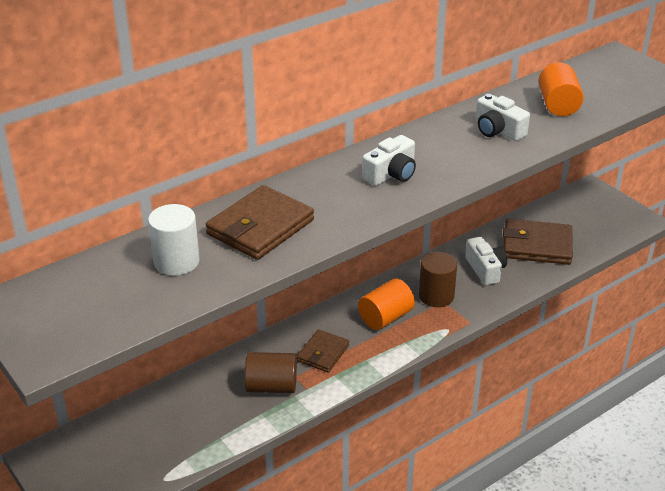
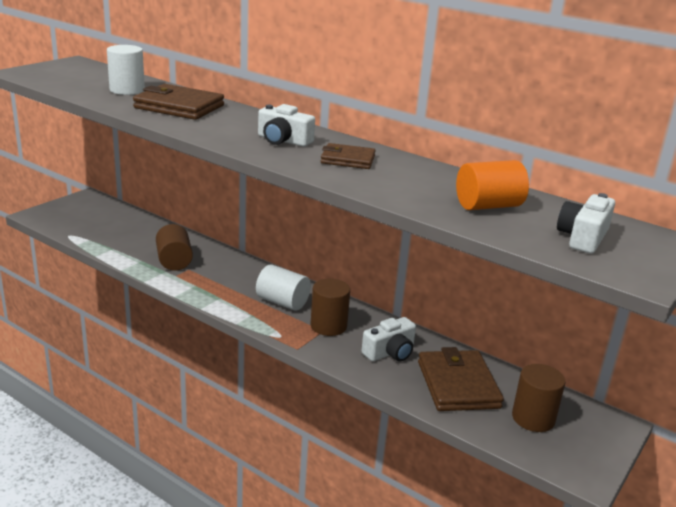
camera: 70 degrees right, 10 degrees down
(323, 353) = (221, 278): brown wallet -> brown wallet (348, 160)
(385, 317) = (282, 302): orange cylinder -> white cylinder
(498, 130) = (400, 178): white camera -> white camera (583, 237)
(582, 222) = (533, 418): none -> brown cylinder

